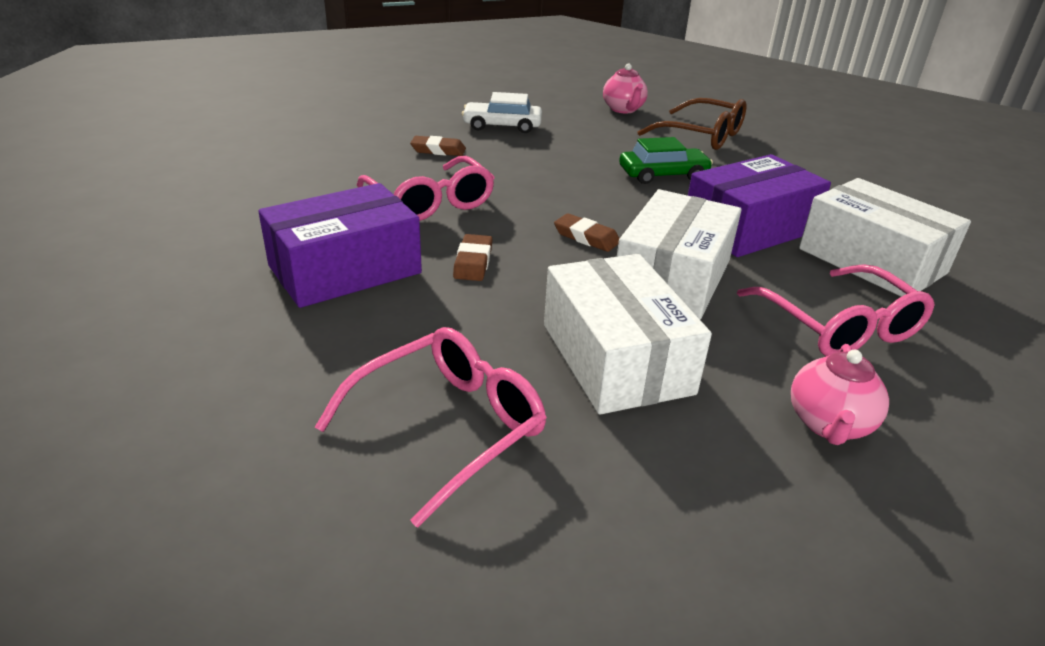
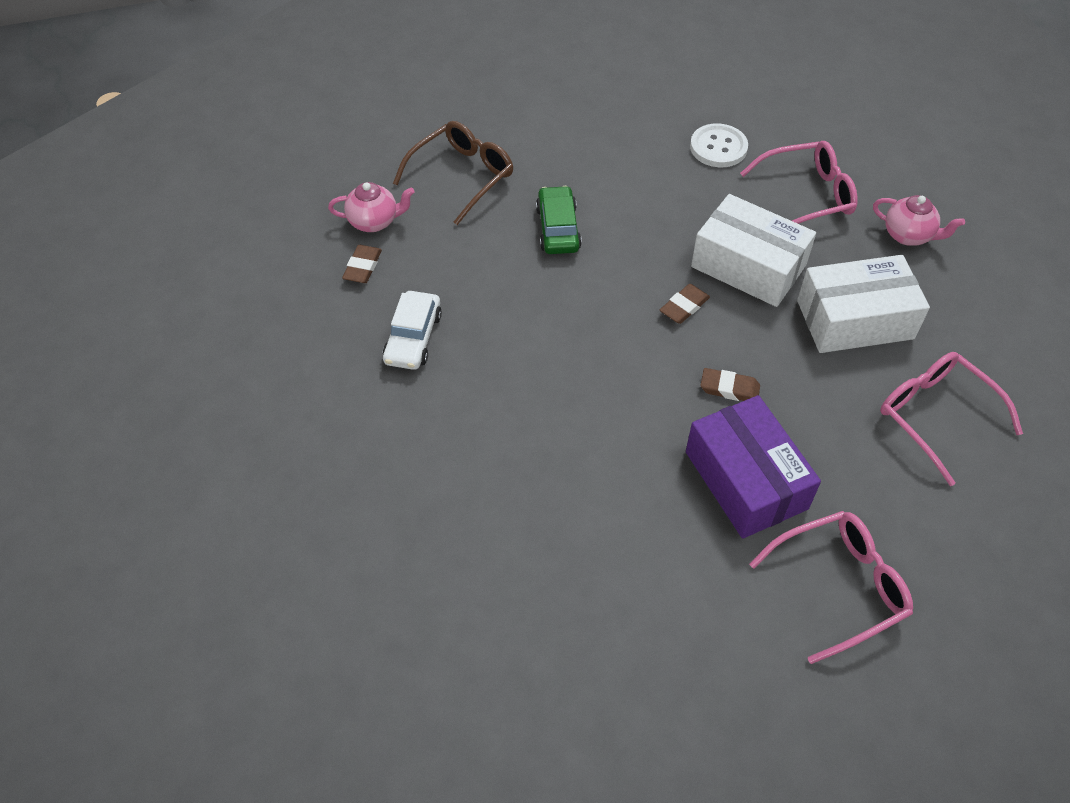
camera: 80 degrees left, 20 degrees up
(430, 202) = (613, 414): pink glasses -> pink glasses (839, 587)
(438, 150) = (481, 402): brown eraser -> brown eraser (362, 267)
(748, 228) = (667, 200): purple box -> none
(871, 261) = (718, 147): white box -> white button

